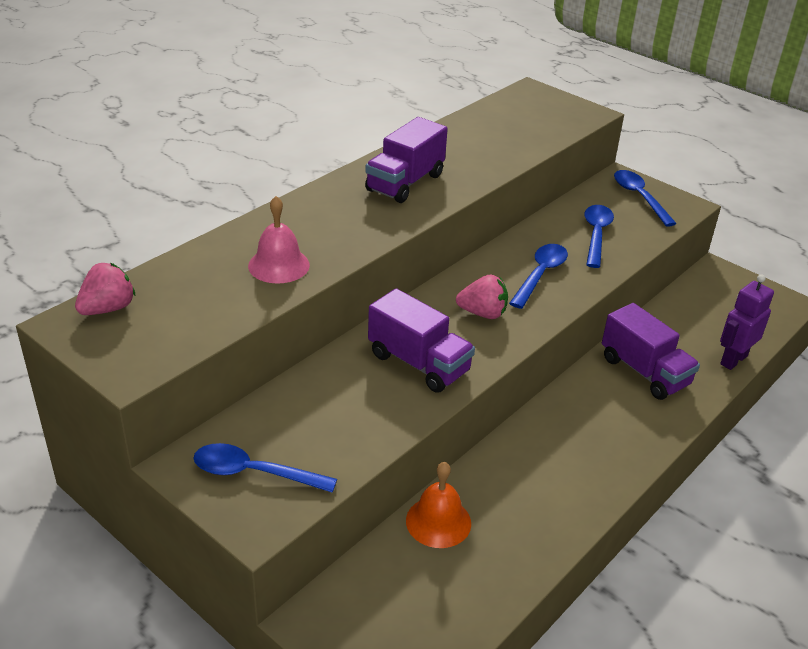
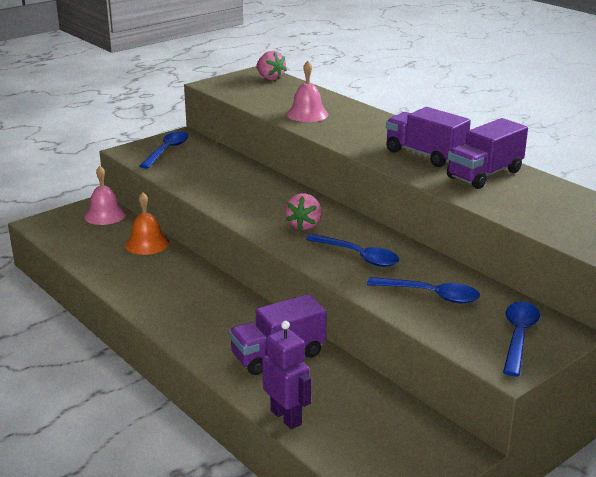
camera: 100 degrees right, 10 degrees down
(351, 598) = (105, 215): none -> pink bell
(418, 363) = (249, 198): purple truck -> purple truck (484, 174)
(639, 197) = (518, 337): blue spoon -> blue spoon turned 60 degrees counterclockwise

